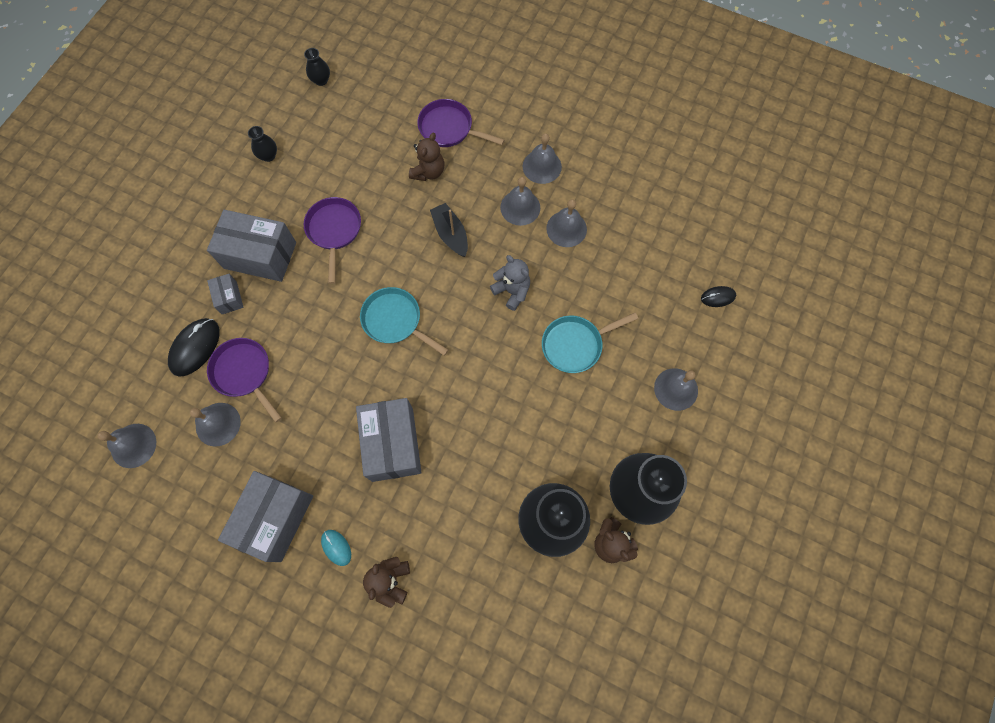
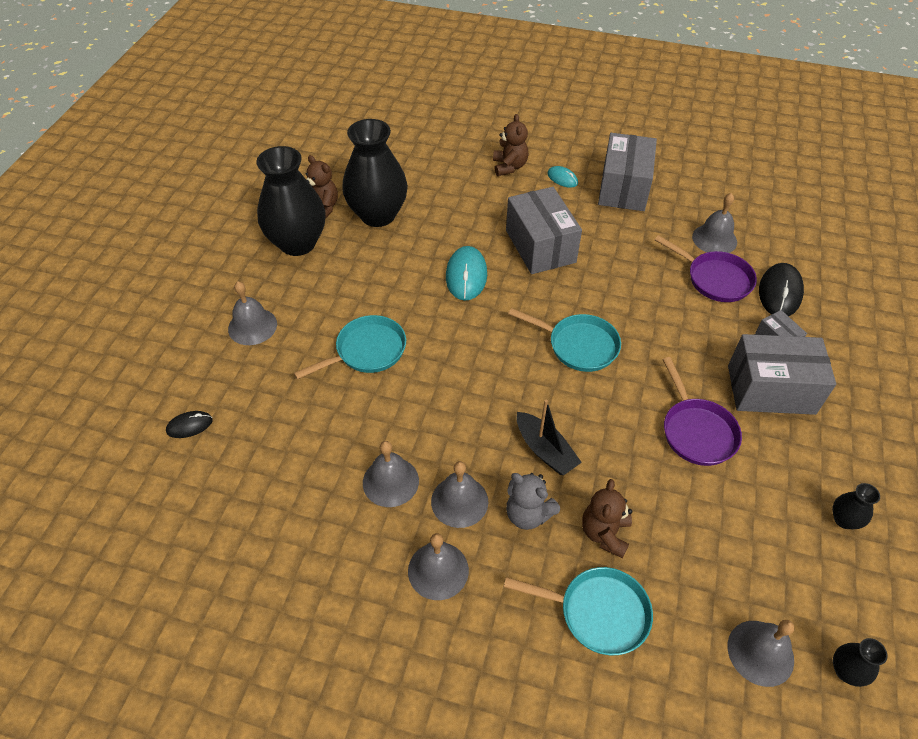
camera: 170 degrees right, 20 degrees down
(133, 445) = (781, 215): grey bell -> grey bell (760, 652)
(449, 128) = (598, 612): purple pan -> turquoise pan
(474, 417) = (466, 275): none -> turquoise mouse
(512, 291) = (450, 395): grey teddy bear -> grey teddy bear (528, 514)

